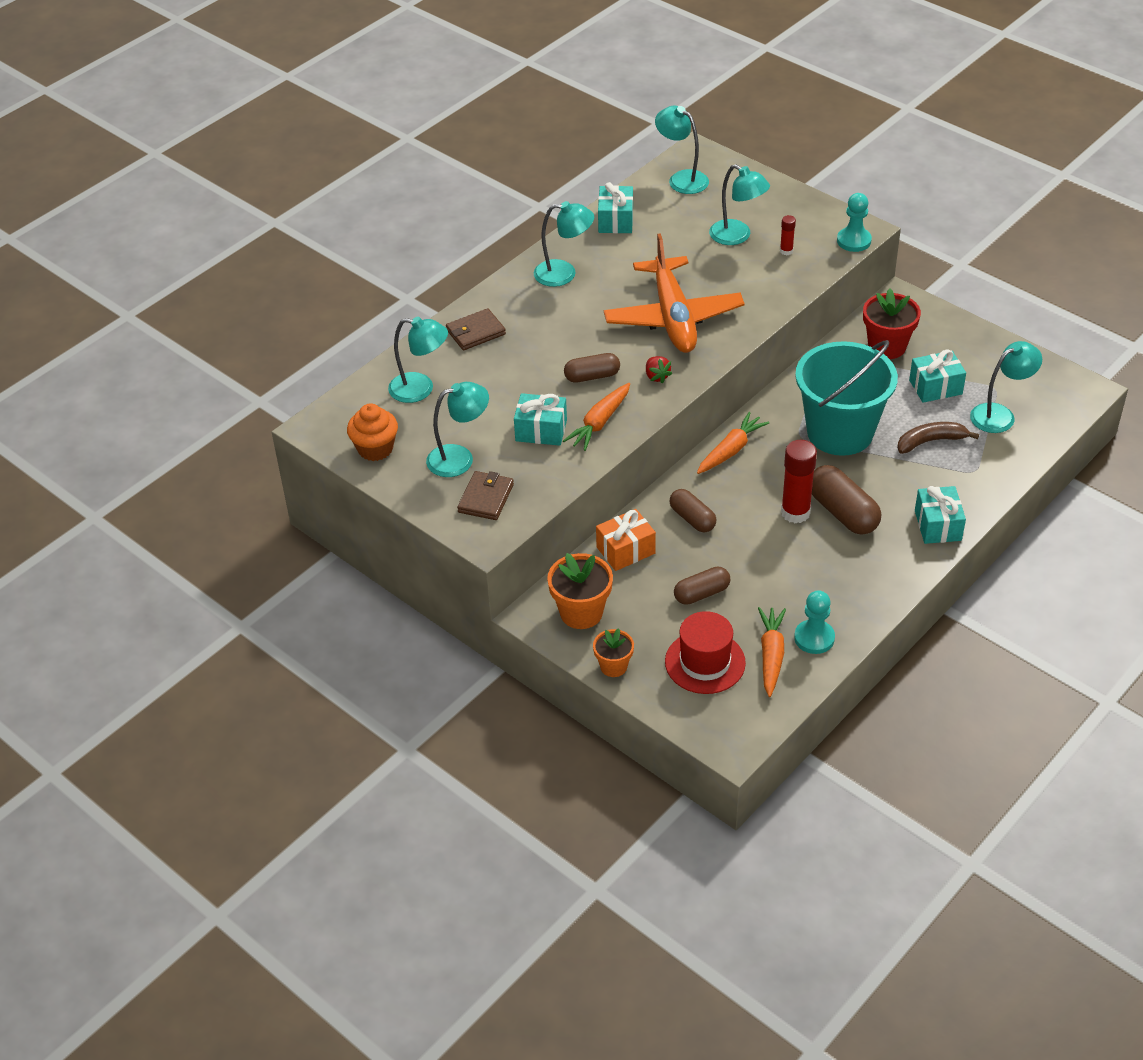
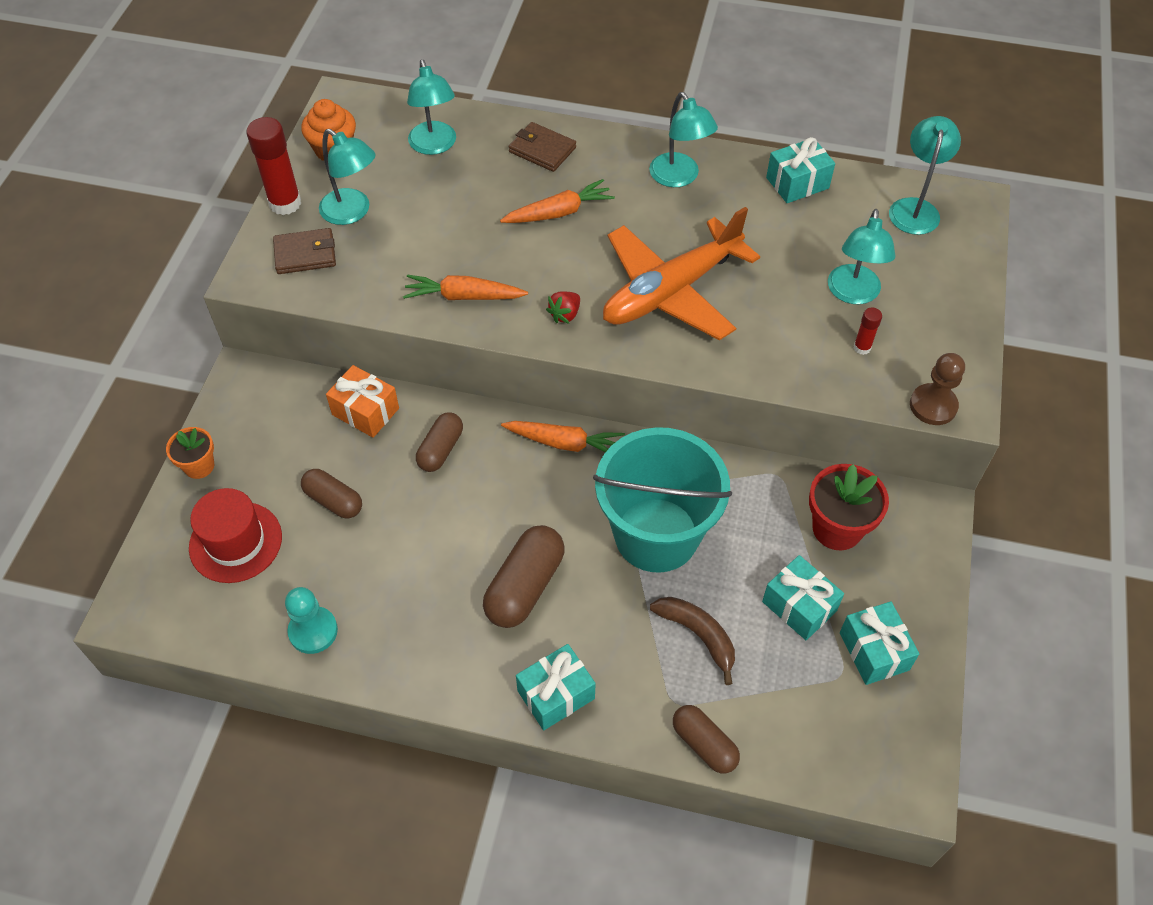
camera: 60 degrees right, 10 degrees up
(541, 430) = (425, 256): turquoise gift -> turquoise gift (874, 651)
(581, 612) = (261, 410): orange flower pot -> none
(592, 376) = (532, 262): brown capsule -> brown capsule (704, 744)
(771, 655) = (270, 599): orange carrot -> orange carrot (559, 212)
(795, 512) = (500, 540): red glue stick -> red glue stick (285, 203)
(854, 241) = (933, 406): turquoise pawn -> brown pawn
(1000, 415) = (795, 697): turquoise lamp -> none

